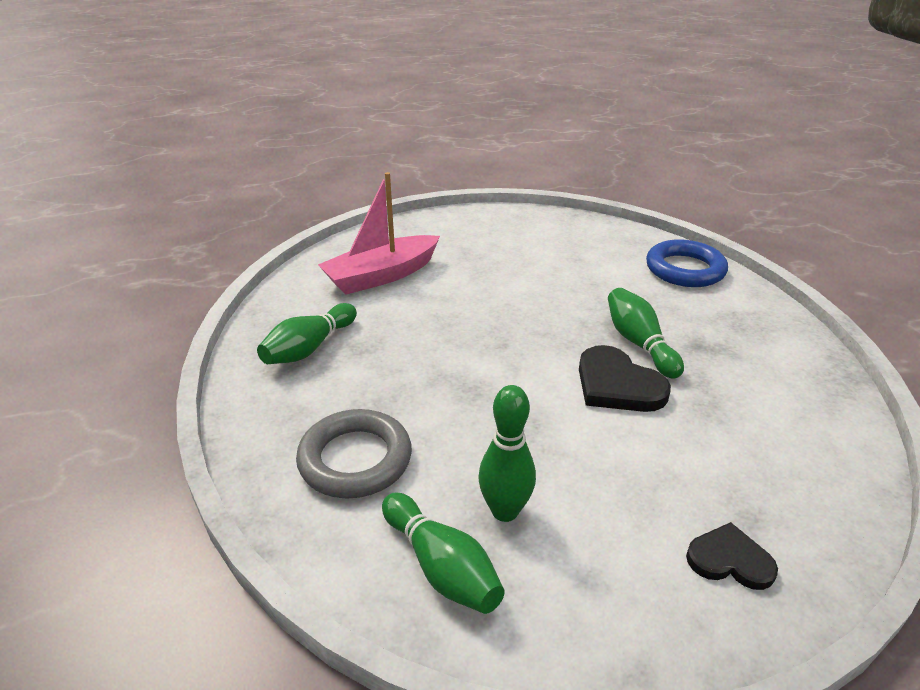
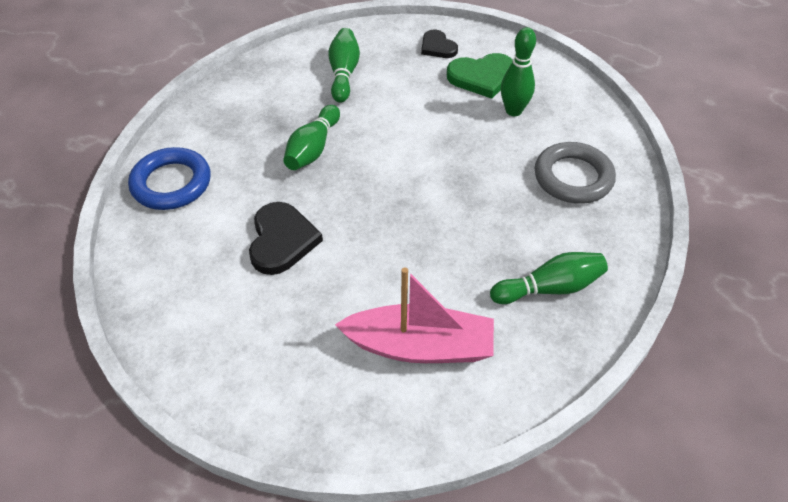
camera: 140 degrees left, 15 degrees up
(441, 566) = (566, 107): green bowling pin -> green bowling pin (344, 73)
(604, 543) = (482, 77): none -> green heart
(617, 385) = (370, 133): black heart -> black heart (282, 240)

